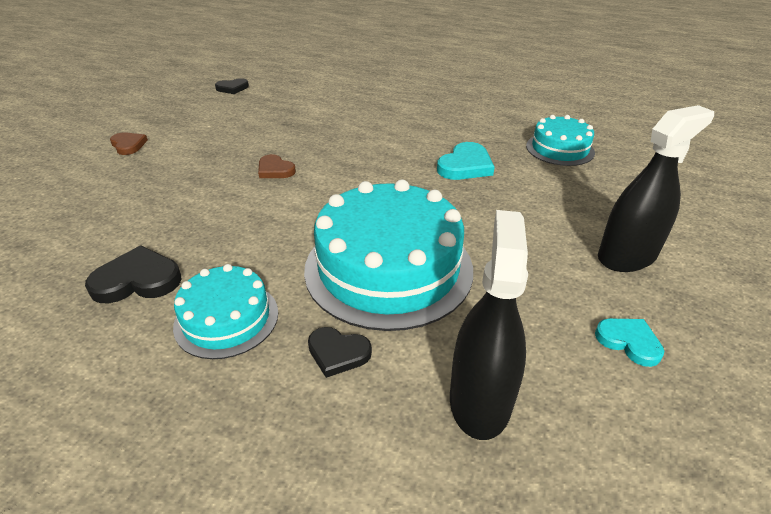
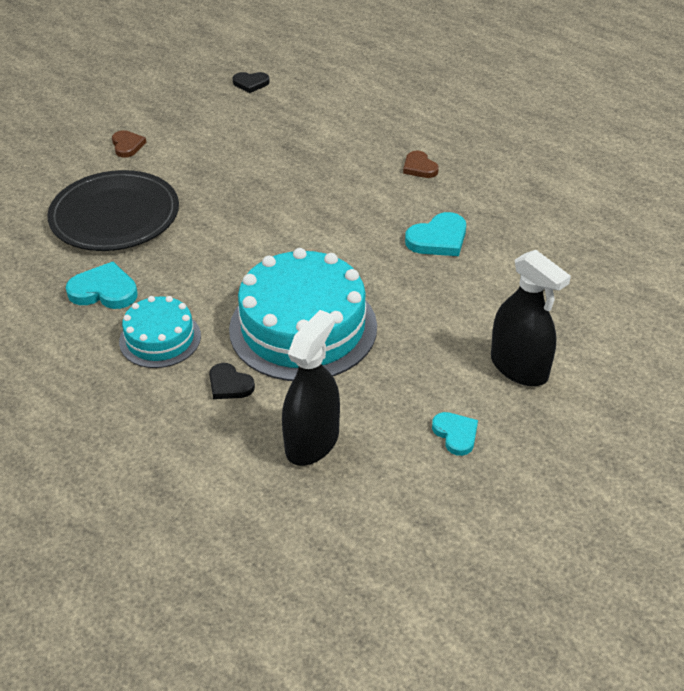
camera: 20 degrees right, 5 degrees up
(131, 204) = (115, 216): none -> black plate
(137, 280) = (104, 291): black heart -> turquoise heart
(275, 170) = (251, 204): brown heart -> brown heart (419, 167)
(560, 149) = (554, 239): turquoise cake -> none
(627, 256) = (519, 367): black spray bottle -> black spray bottle turned 60 degrees clockwise

